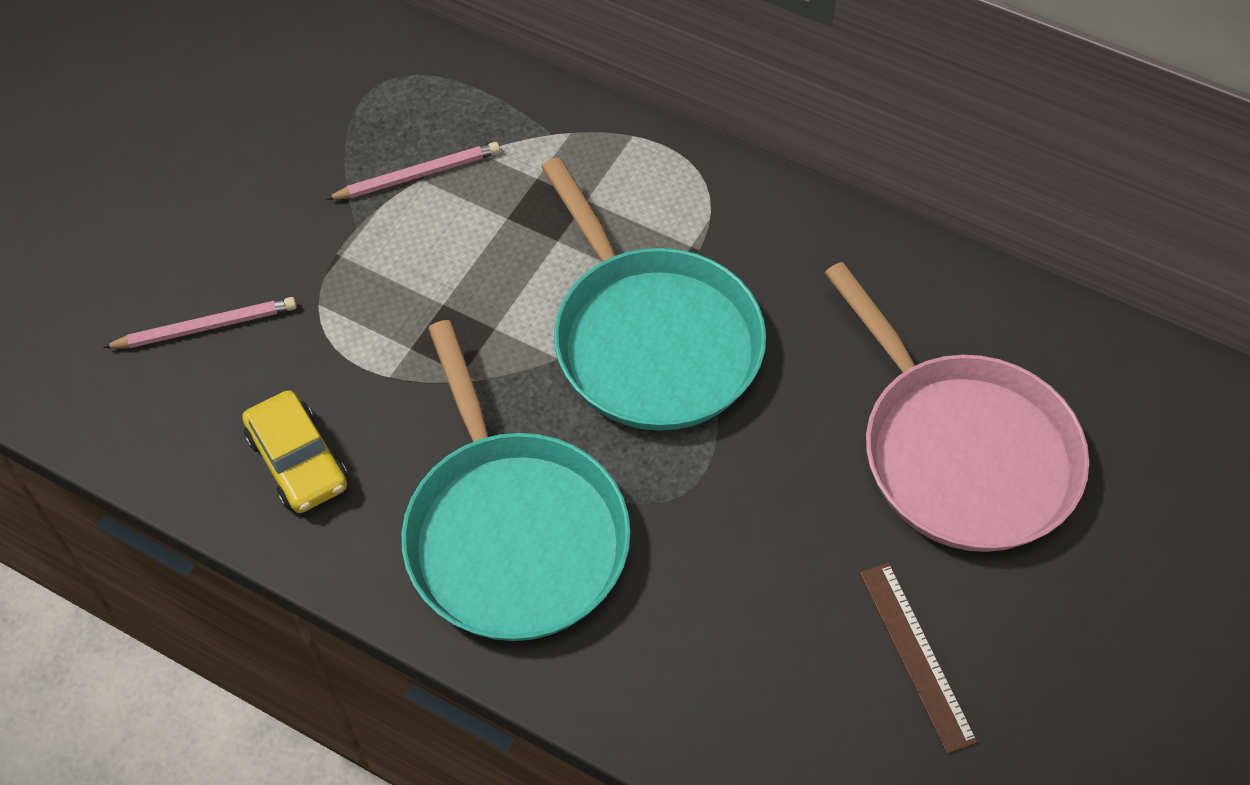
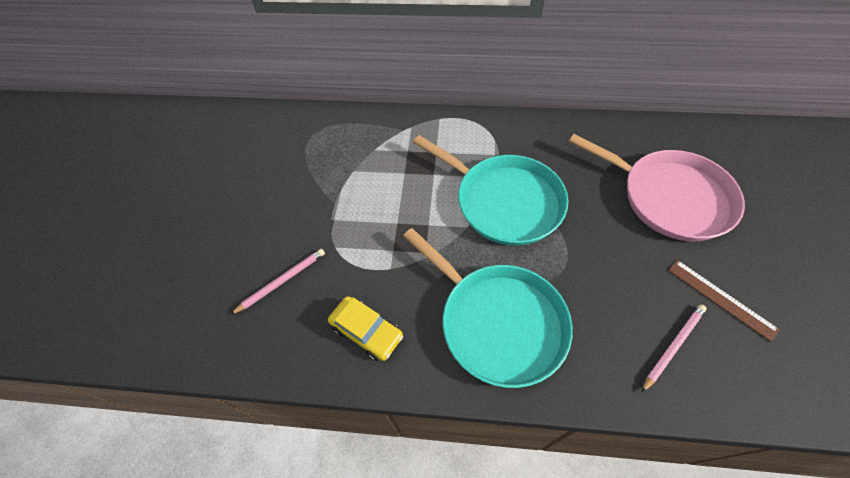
camera: 20 degrees left, 0 degrees up
(418, 175) = (351, 169): pink pencil -> pink pencil (673, 346)

